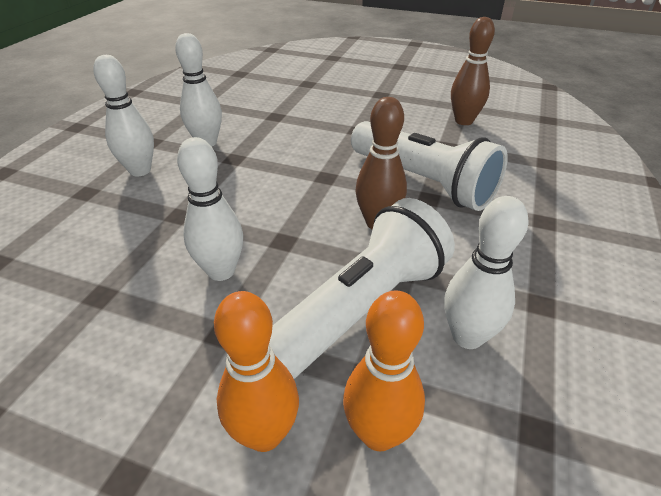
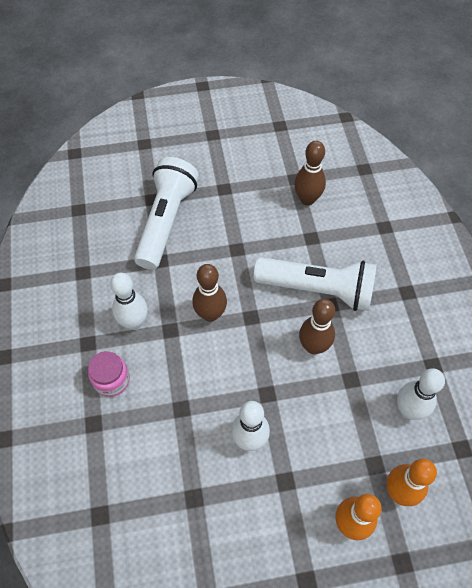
camera: 30 degrees left, 20 degrees up
(140, 170) = (111, 380): white bowling pin -> pink jar
(285, 161) = (210, 314): none -> brown bowling pin
(362, 308) = (346, 421): white flashlight -> white flashlight (166, 221)

